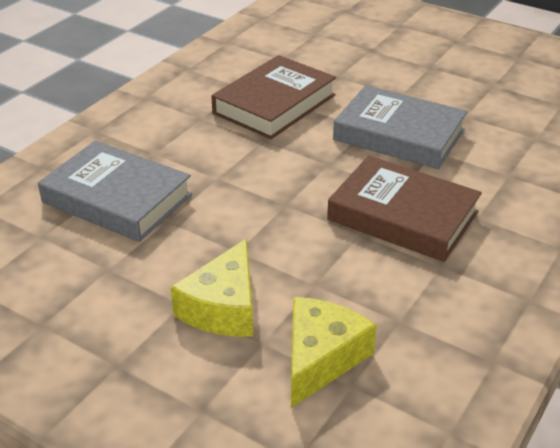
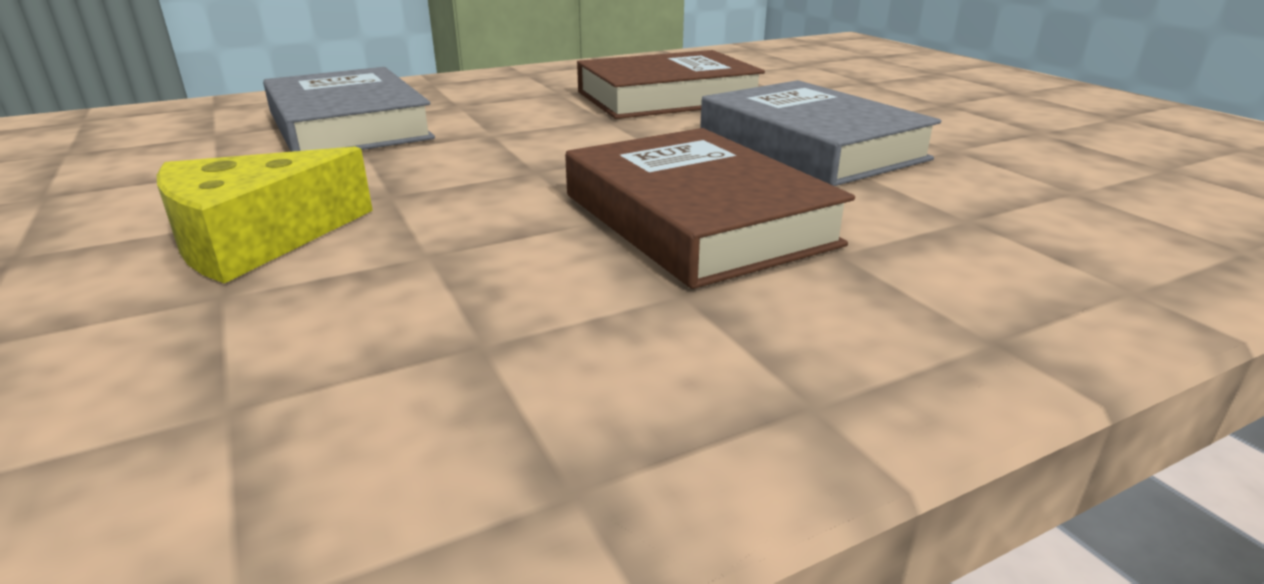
camera: 30 degrees right, 10 degrees down
(321, 358) = (258, 347): yellow cheese -> none

